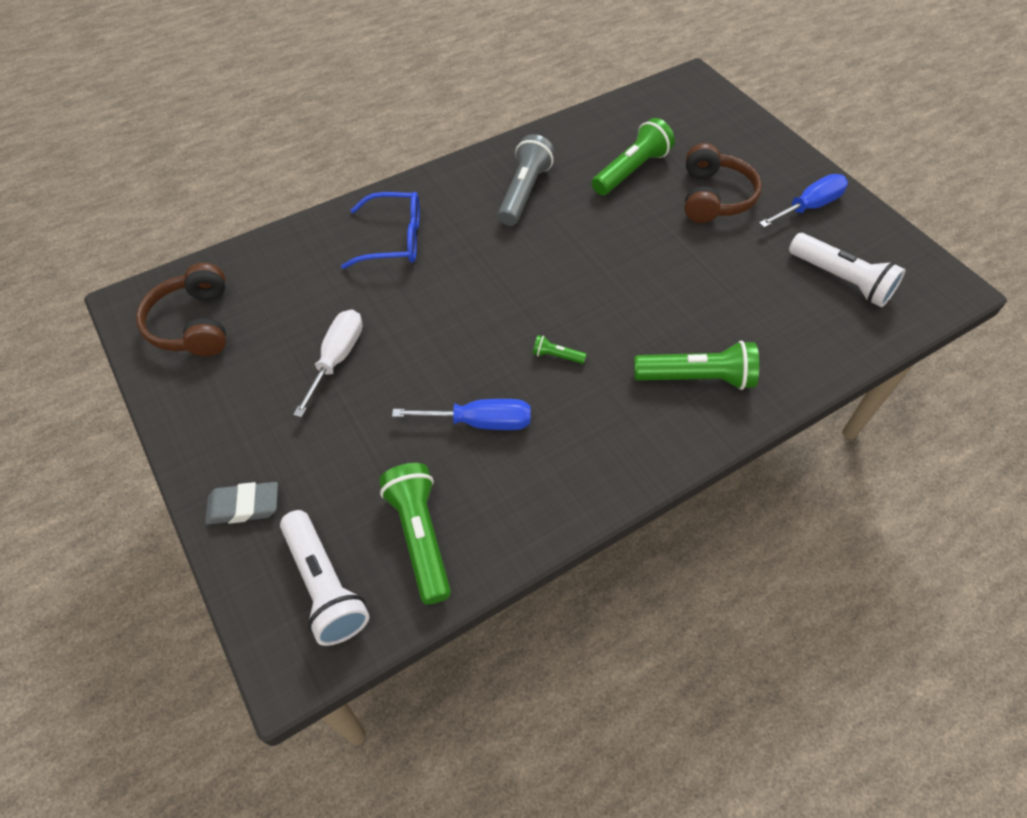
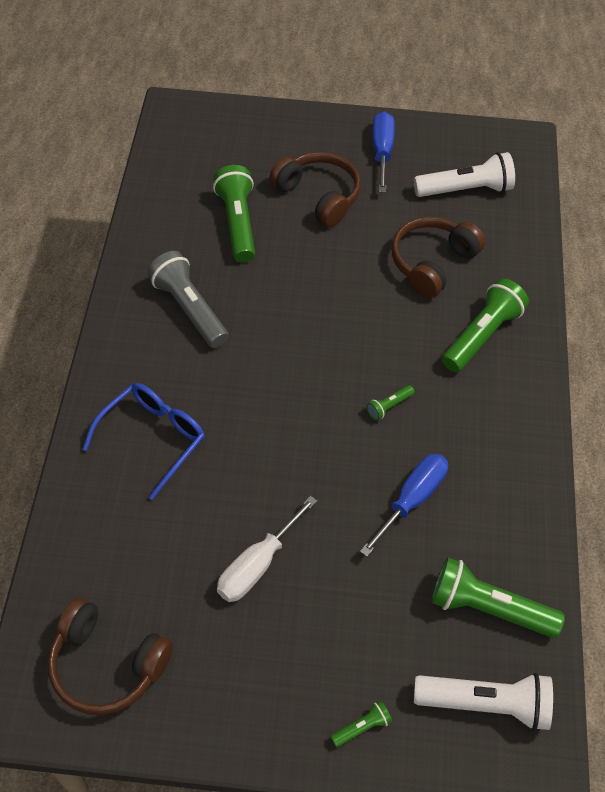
camera: 55 degrees left, 0 degrees up
(244, 506) = (362, 727): grey eraser -> green flashlight
(337, 358) = (257, 565): white screwdriver -> white screwdriver turned 105 degrees counterclockwise
(734, 302) = (432, 263): none -> brown headphones

